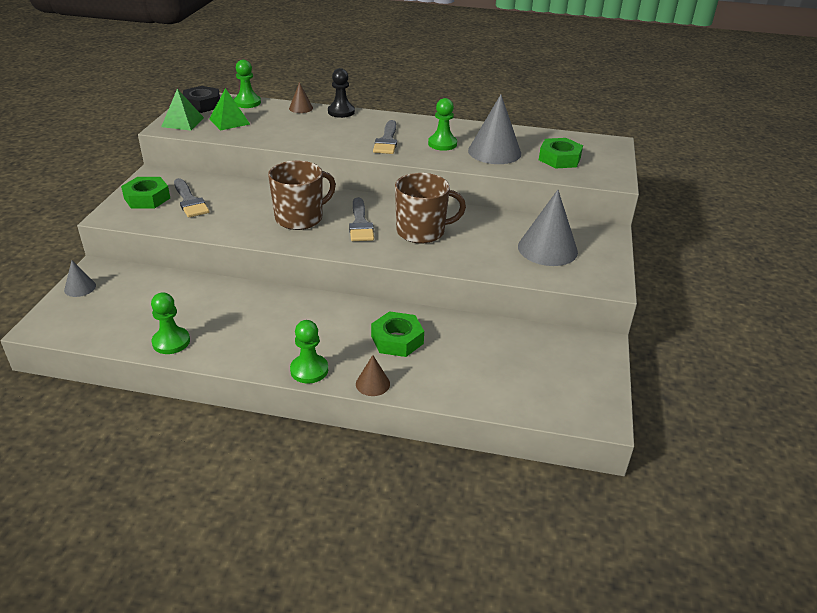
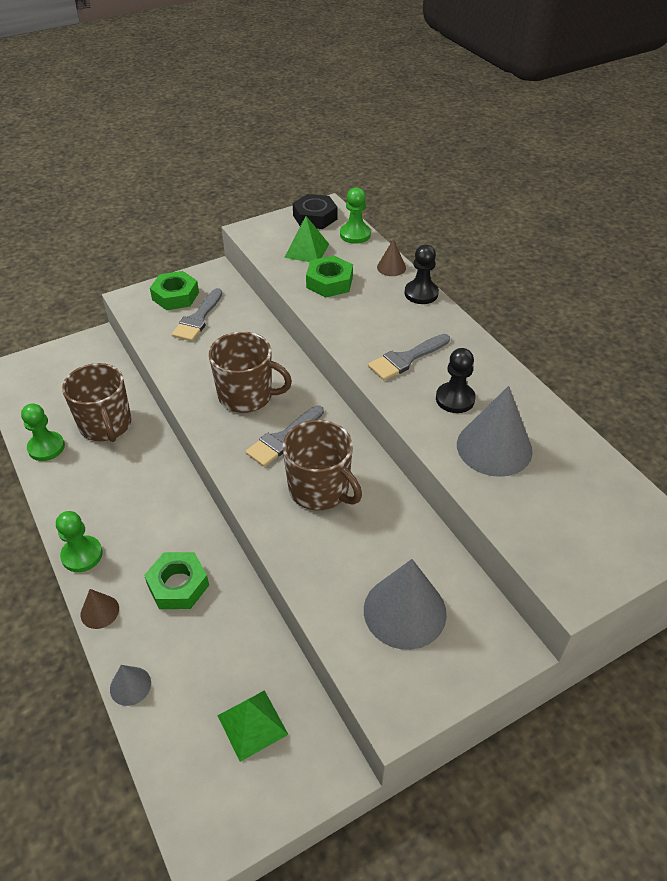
camera: 50 degrees right, 10 degrees up
(80, 288) = (66, 351): grey cone -> grey cone (130, 686)
(182, 122) = (270, 231): green pyramid -> green pyramid (252, 724)
(198, 304) = (106, 425): none -> brown mug
(442, 144) = (455, 399): green pawn -> black pawn
(559, 159) = (556, 510): green nut -> green nut (329, 282)

